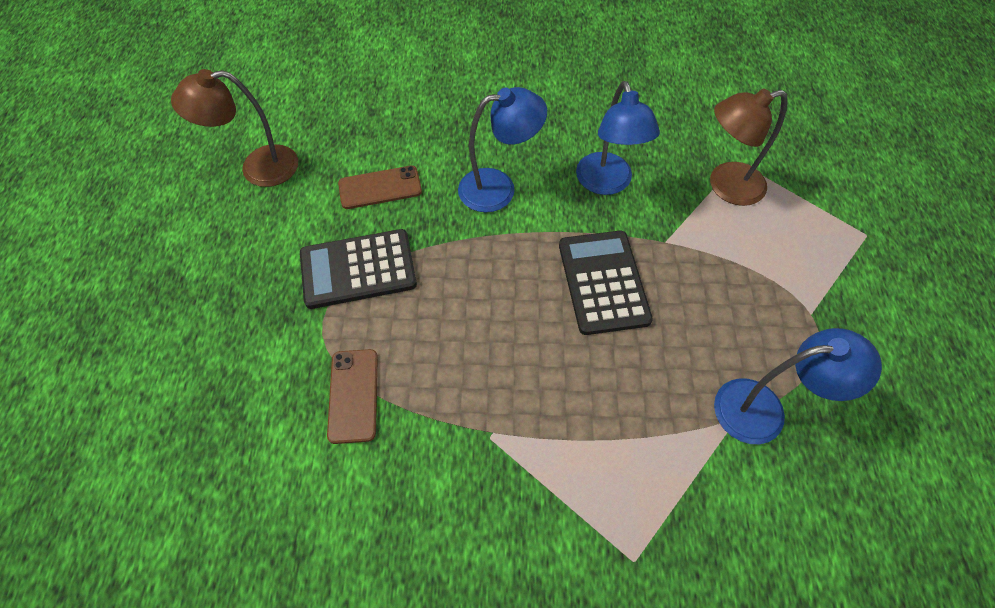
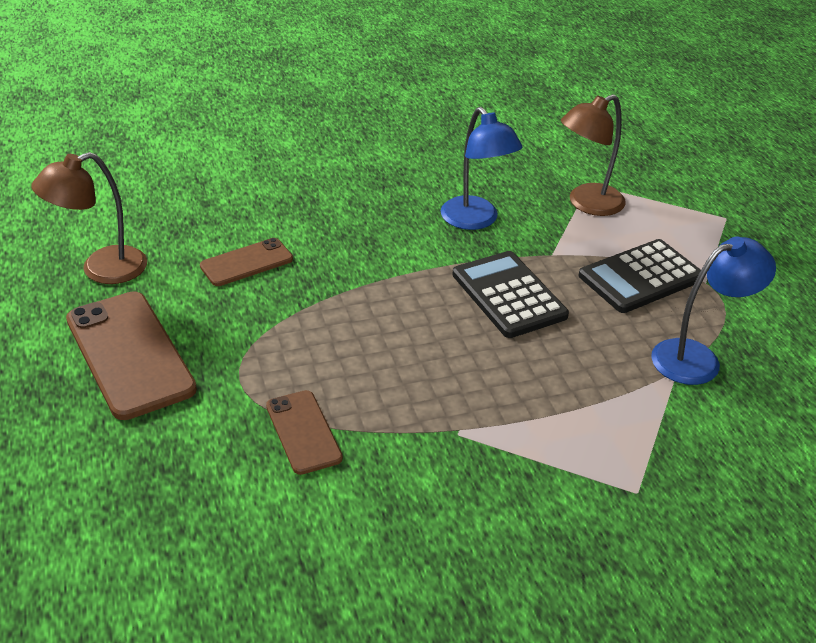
camera: 20 degrees left, 20 degrees down
(245, 267) = (130, 354): none -> brown phone
(358, 269) = (257, 332): black calculator -> black calculator (640, 277)
(499, 188) = (371, 242): blue lamp -> none

